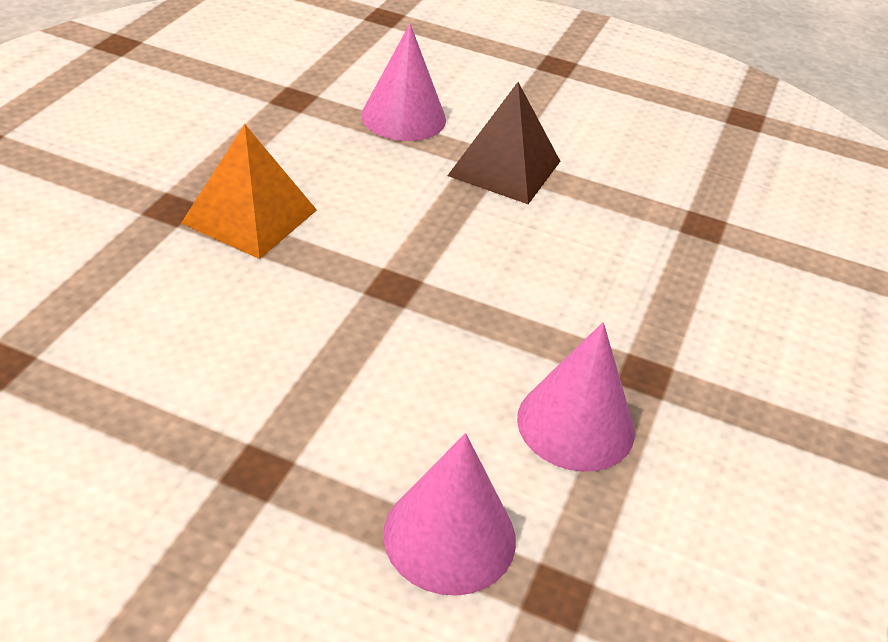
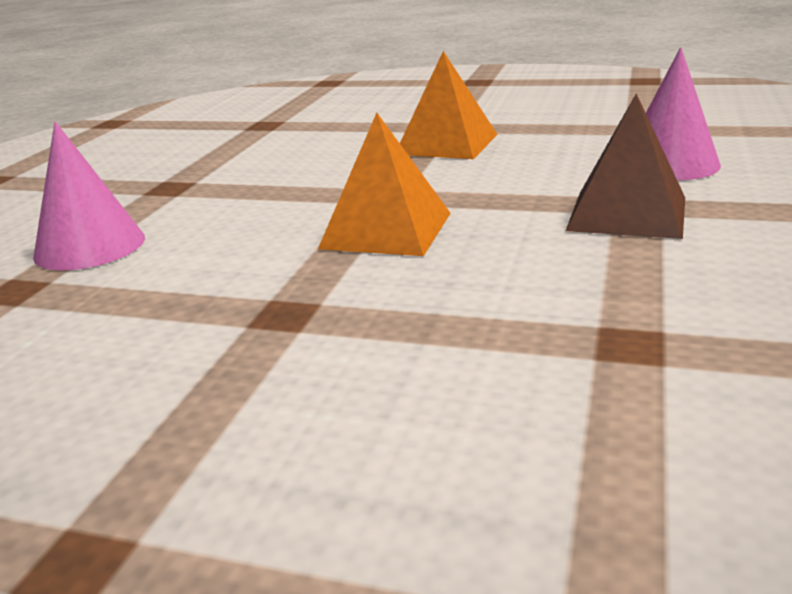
camera: 90 degrees right, 15 degrees down
(490, 296) = (386, 230): none -> orange pyramid
(575, 424) = (206, 282): pink cone -> none

